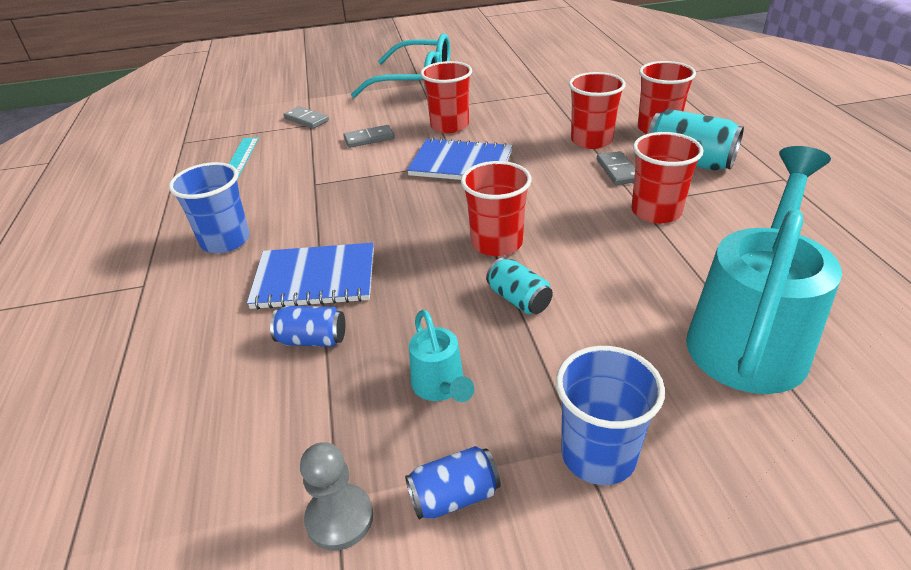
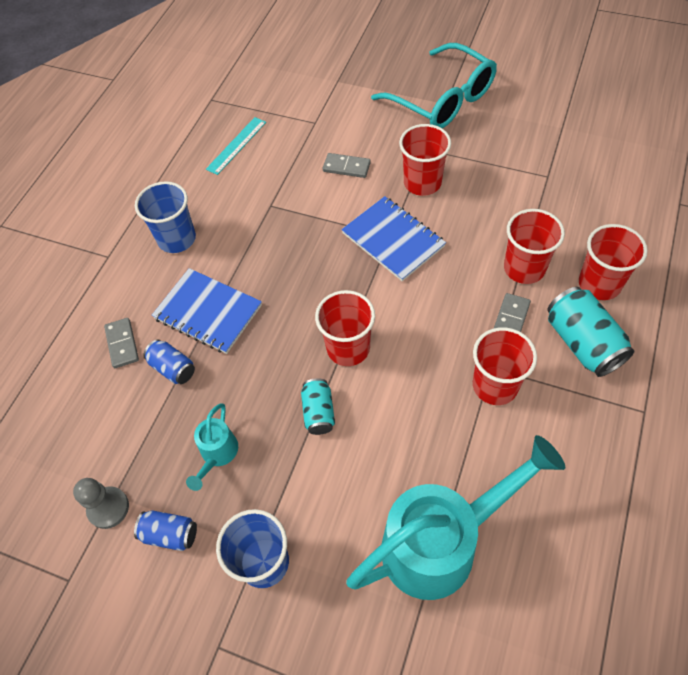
camera: 35 degrees right, 20 degrees up
(306, 119) = (316, 114): grey domino -> grey domino (122, 344)

